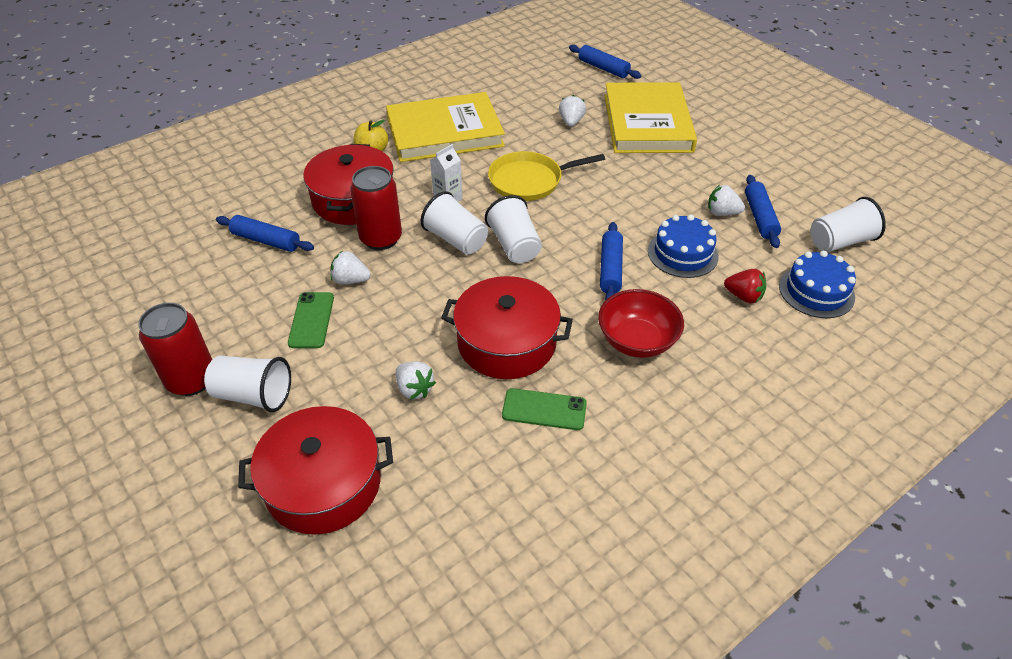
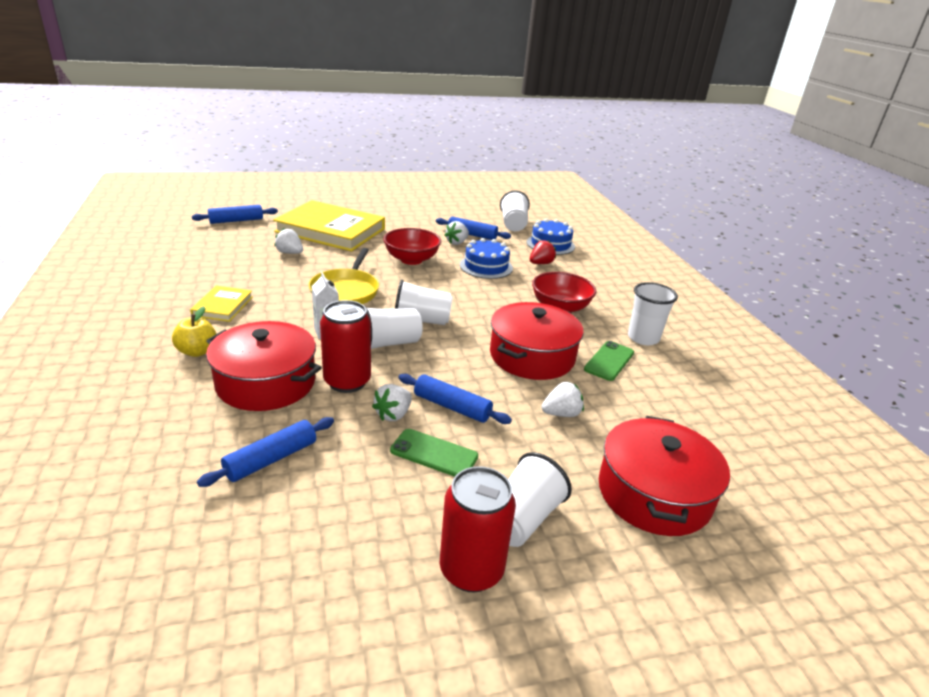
camera: 70 degrees left, 15 degrees down
(445, 132) = (223, 306): yellow book -> yellow book, size x0.46
(610, 269) = (481, 294): blue rolling pin -> blue rolling pin (452, 407)
(626, 434) = (643, 338): none -> white cup
(639, 196) = (411, 259): none -> red bowl

